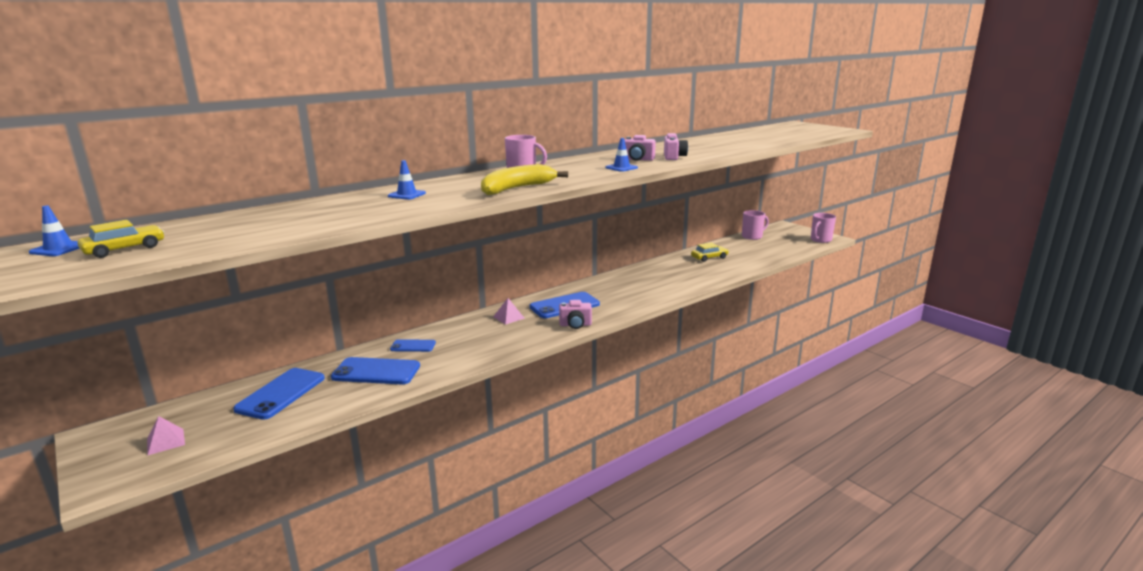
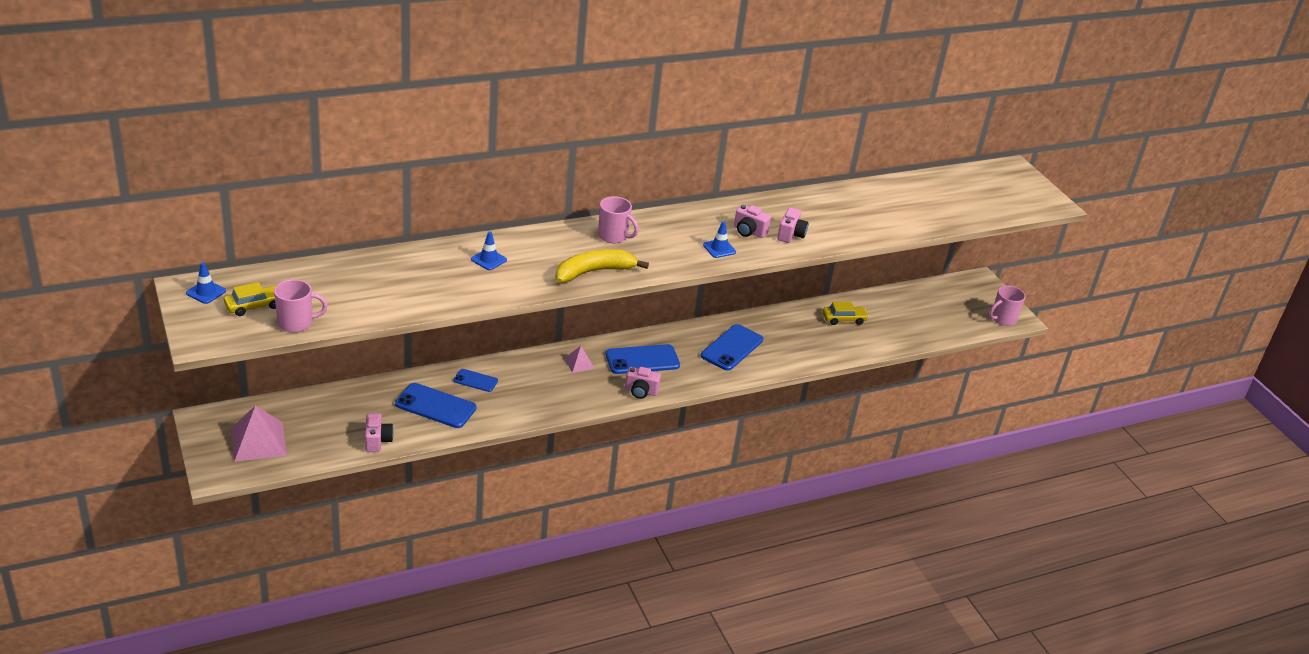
camera: 10 degrees right, 15 degrees up
(166, 441) = (258, 441): pink pyramid -> pink pyramid, size x1.89
(281, 393) = (350, 411): blue phone -> blue phone (732, 348)
(315, 412) = (377, 441): none -> pink camera
(752, 236) = (923, 291): pink mug -> pink mug (296, 323)

